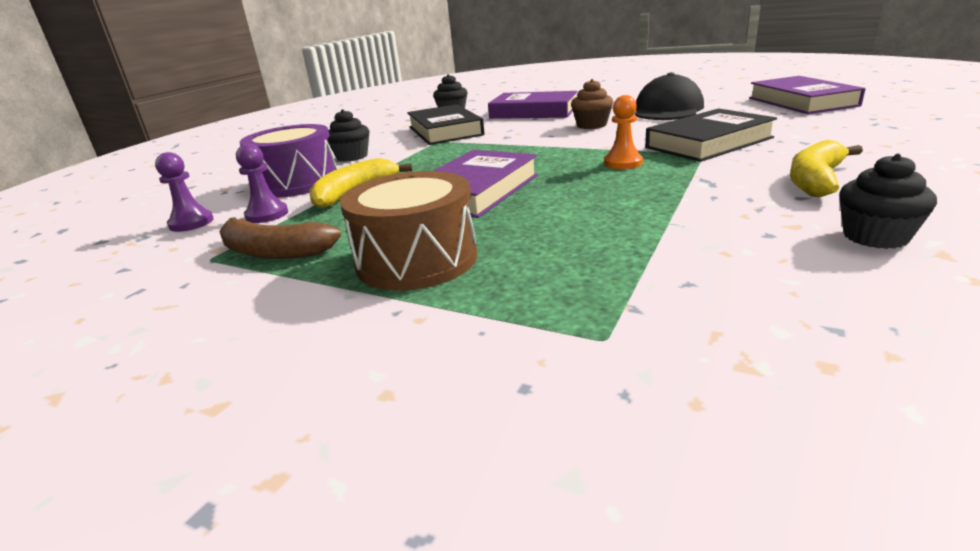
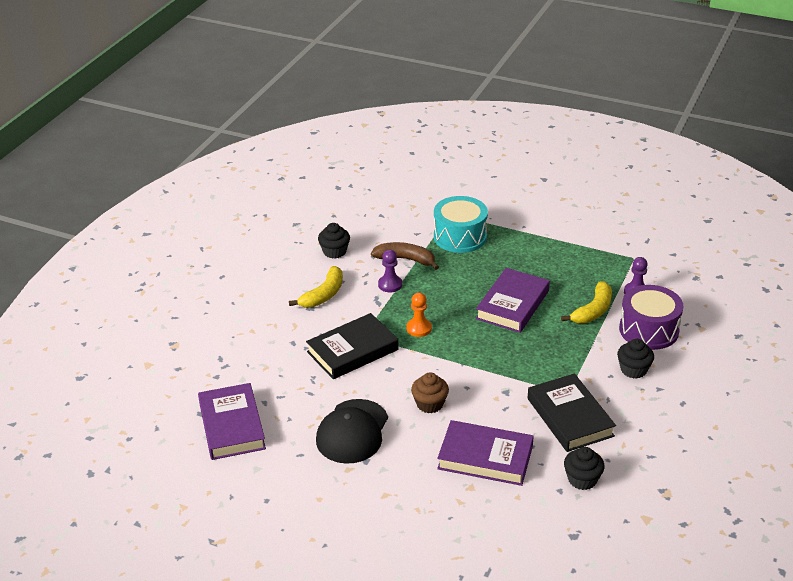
camera: 175 degrees right, 10 degrees up
(191, 223) = (679, 288): purple pawn -> purple pawn (390, 285)
(274, 252) = (602, 260): brown banana -> brown banana (405, 259)
(416, 260) = (526, 251): brown drum -> none
(569, 280) = (460, 237): none -> turquoise drum

